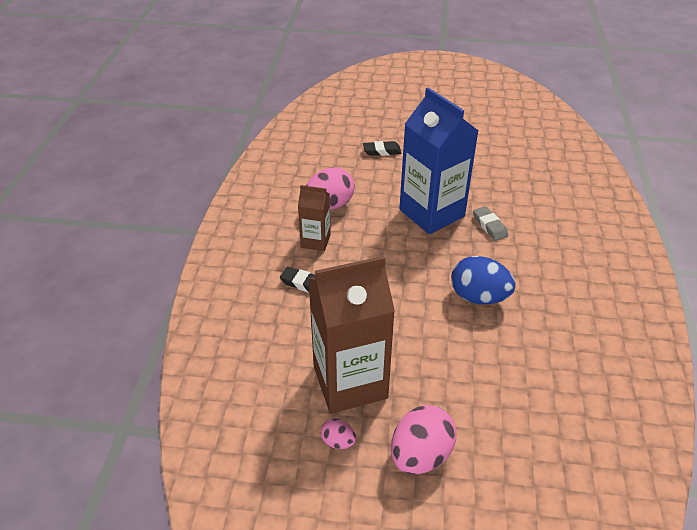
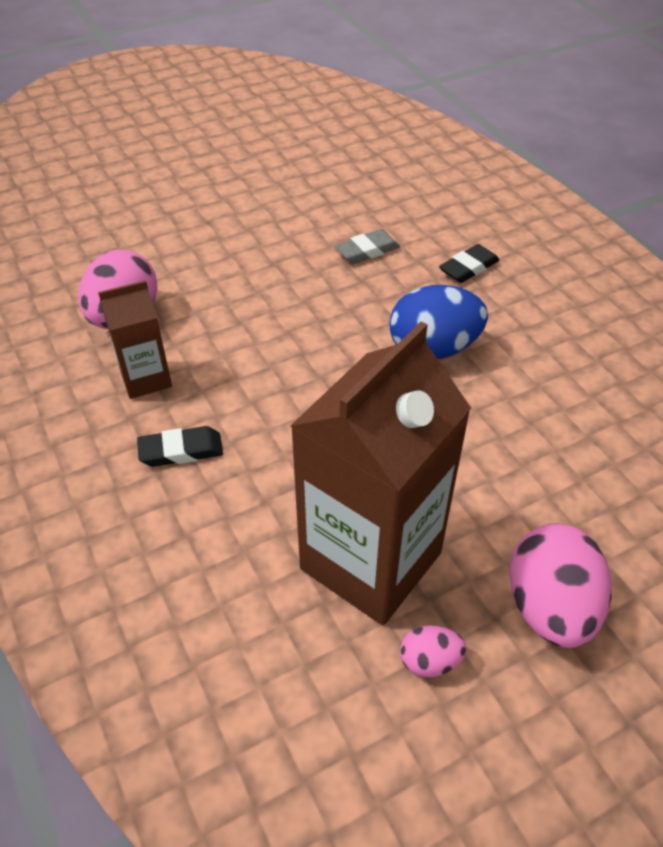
camera: 35 degrees left, 5 degrees up
(382, 151) = (140, 210): black eraser -> black eraser (468, 268)
(431, 213) = (280, 266): blue carton -> none
(489, 226) = (367, 251): grey eraser -> grey eraser turned 60 degrees counterclockwise

